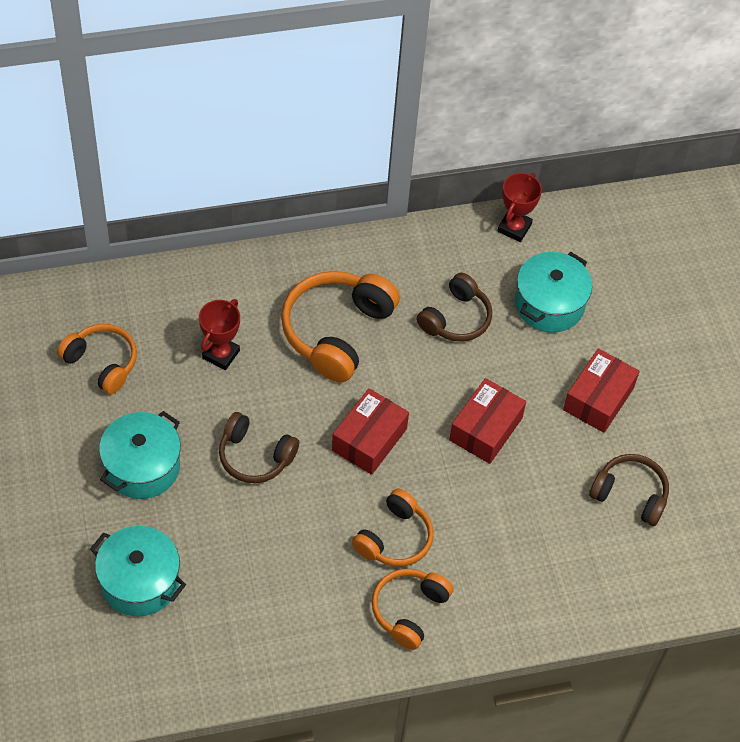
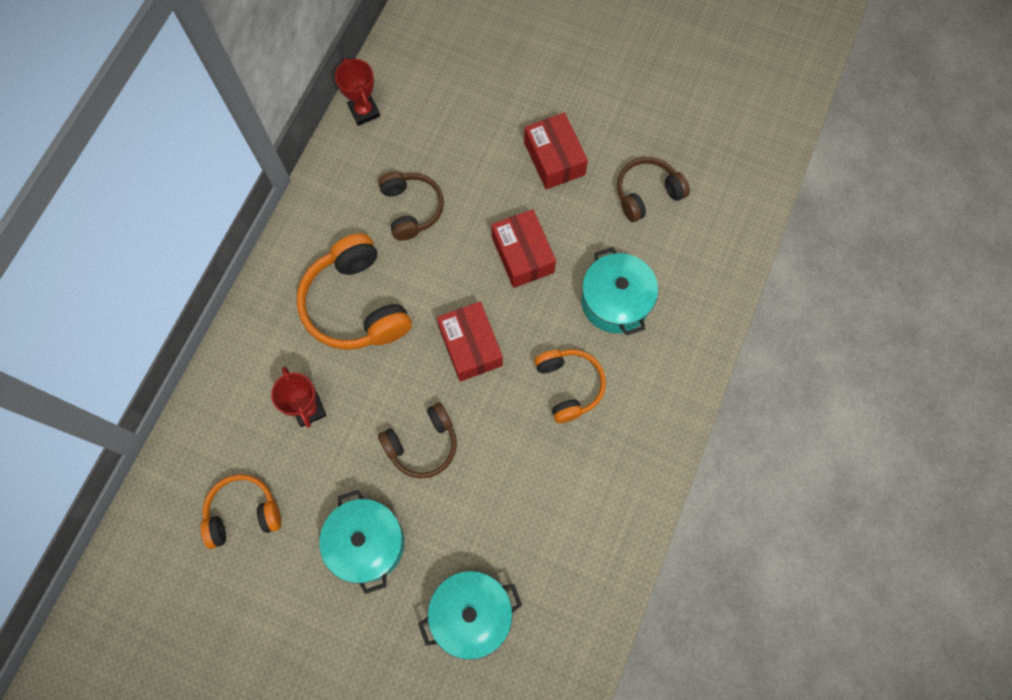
camera: 50 degrees left, 15 degrees up
(409, 610) = (636, 417): orange headphones -> none
(549, 304) = (449, 135): turquoise pot -> turquoise pot (615, 301)

